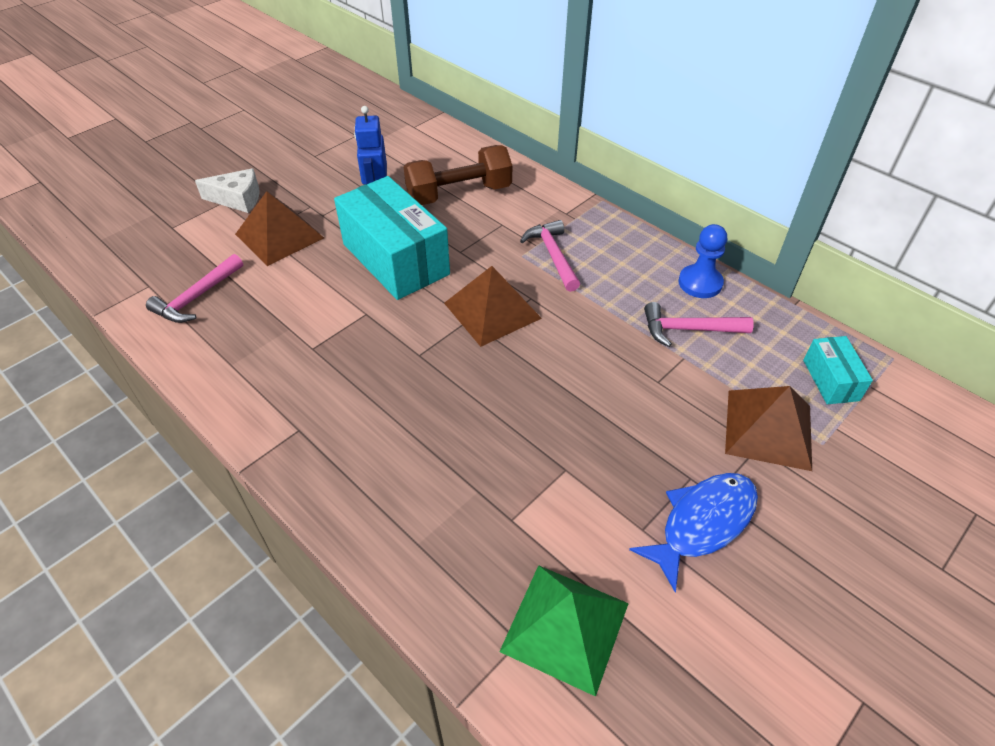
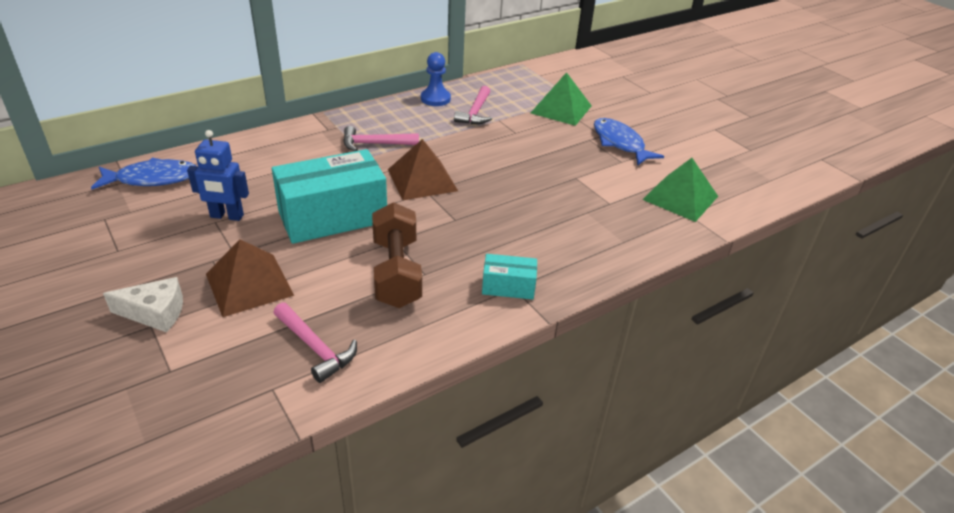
camera: 80 degrees left, 10 degrees down
(238, 199) = (155, 313): white cheese -> white cheese turned 75 degrees clockwise
(422, 138) = (153, 179): none -> blue fish
(459, 194) = (263, 172): brown dumbbell -> brown dumbbell (396, 272)
(768, 429) = (561, 109): brown pyramid -> green pyramid
(830, 380) = (532, 83): turquoise box -> turquoise box (508, 287)

